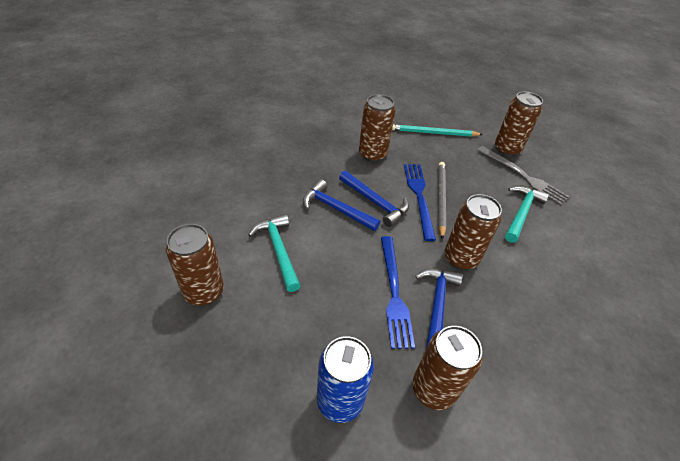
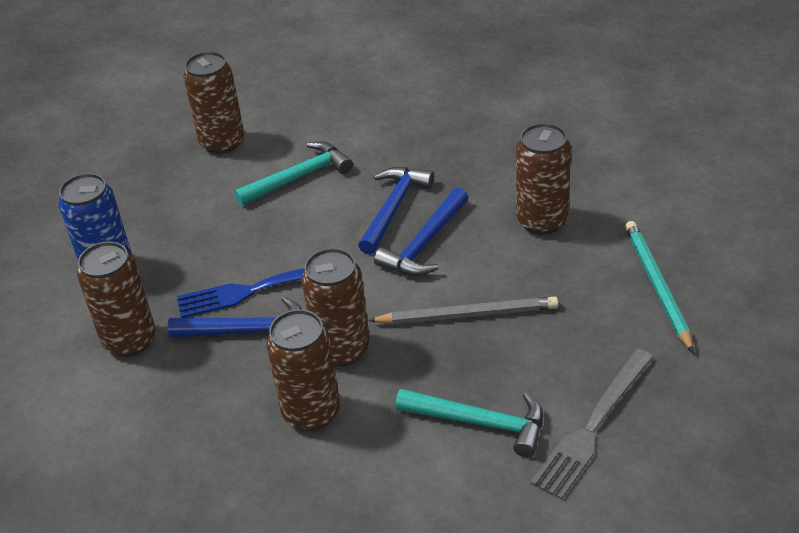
camera: 85 degrees right, 5 degrees down
(419, 197) = (461, 289): blue fork -> none
(507, 149) = (673, 399): brown can -> brown can (311, 412)

